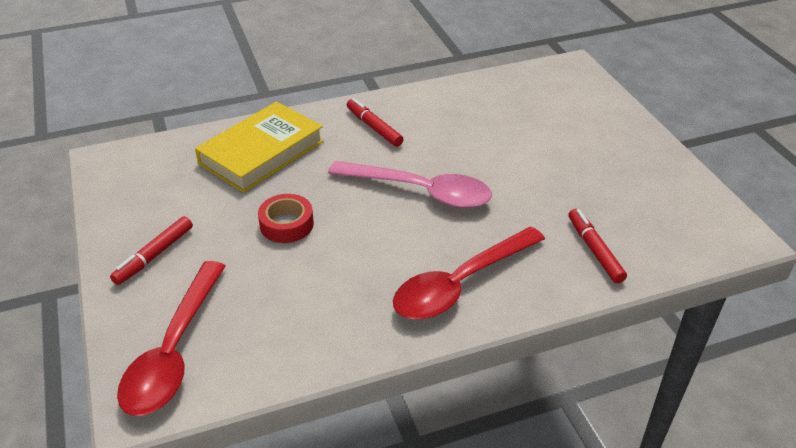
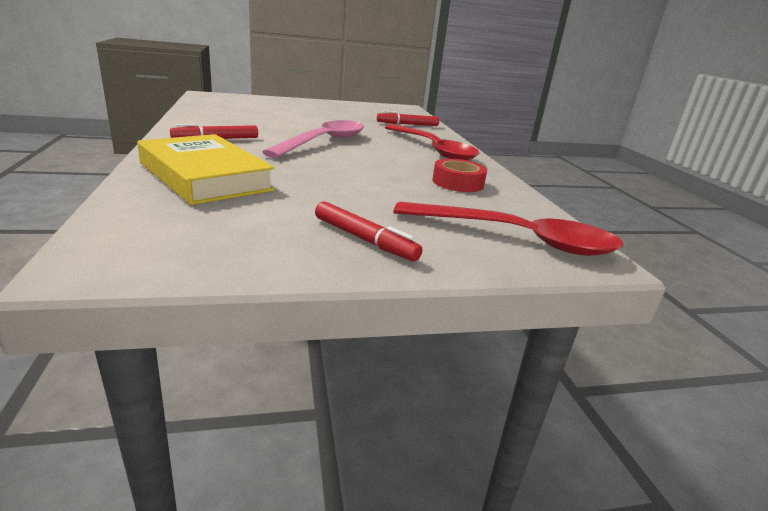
camera: 85 degrees left, 15 degrees down
(286, 224) = (341, 181): red tape -> red tape (458, 183)

